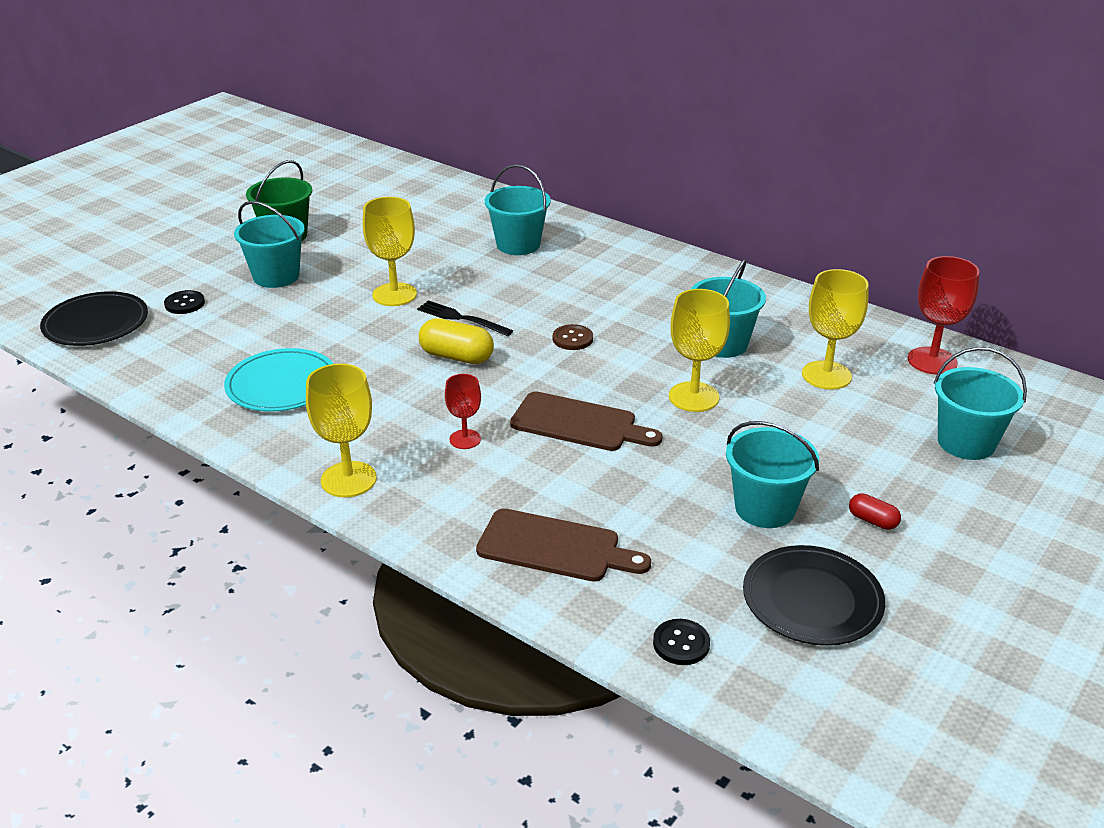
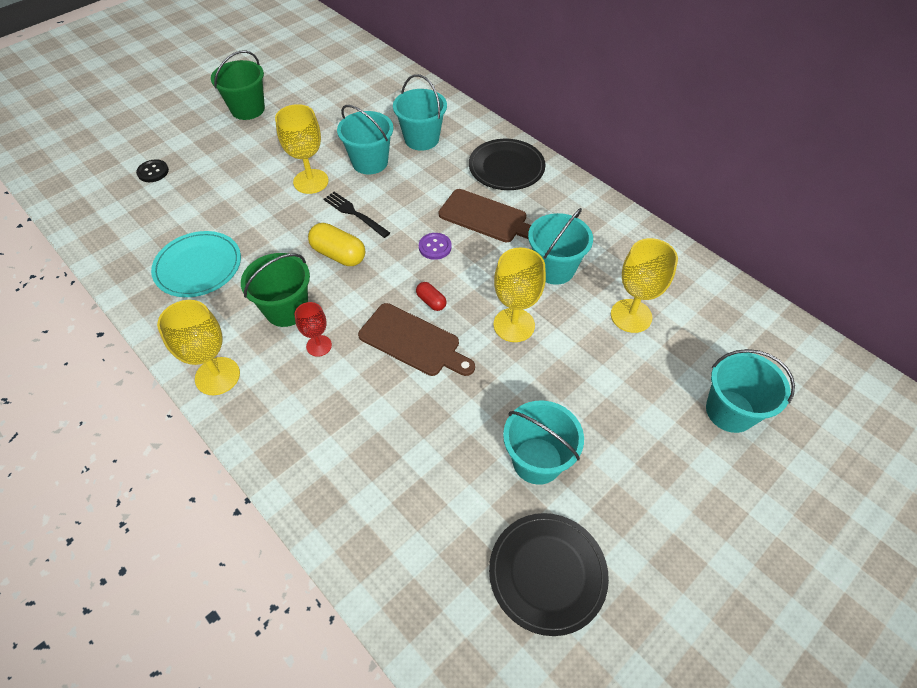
camera: 10 degrees right, 20 degrees up
(96, 323) = (83, 184): black plate -> black plate (506, 167)
(276, 276) = (228, 151): turquoise bucket -> turquoise bucket (370, 162)
(411, 411) = (286, 309): none -> green bucket
(555, 547) = (354, 477): brown cutting board -> brown cutting board (486, 217)
(572, 339) = (435, 247): brown button -> purple button
(681, 643) = (424, 605): black button -> none
(872, 521) = (624, 490): red capsule -> red capsule (431, 301)
(932, 361) = (726, 311): red goblet -> none

